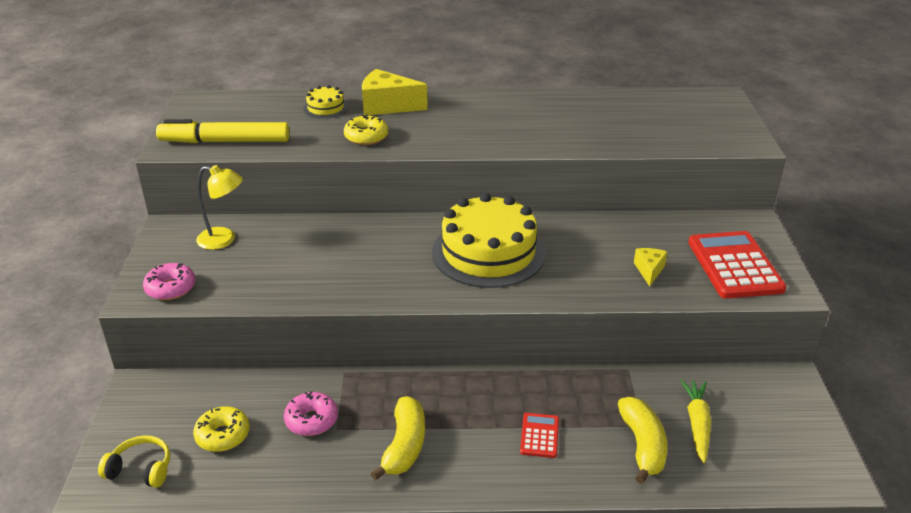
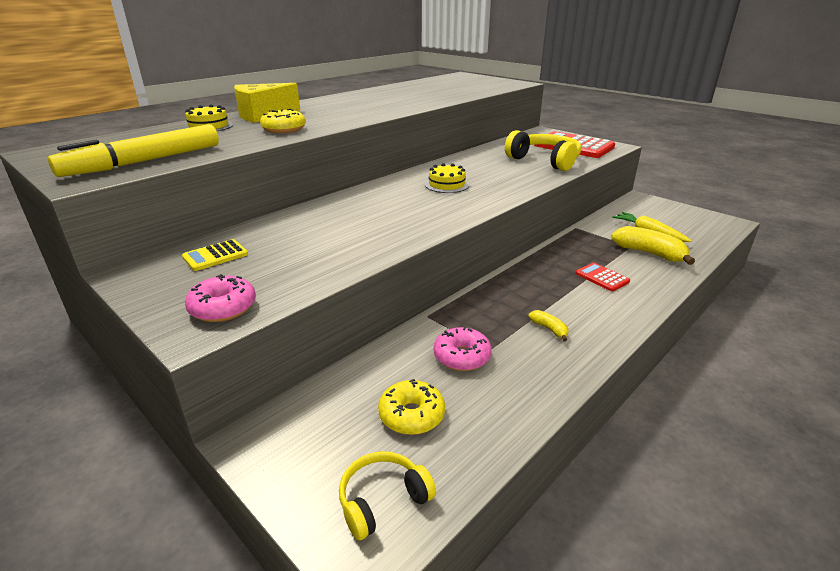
camera: 45 degrees left, 5 degrees down
(224, 240) = (215, 256): yellow lamp -> yellow calculator
(404, 446) = (549, 329): yellow banana -> yellow banana, size x0.50
(488, 252) = (446, 185): yellow cake -> yellow cake, size x0.45
(649, 270) = (544, 161): yellow cheese -> yellow headphones

